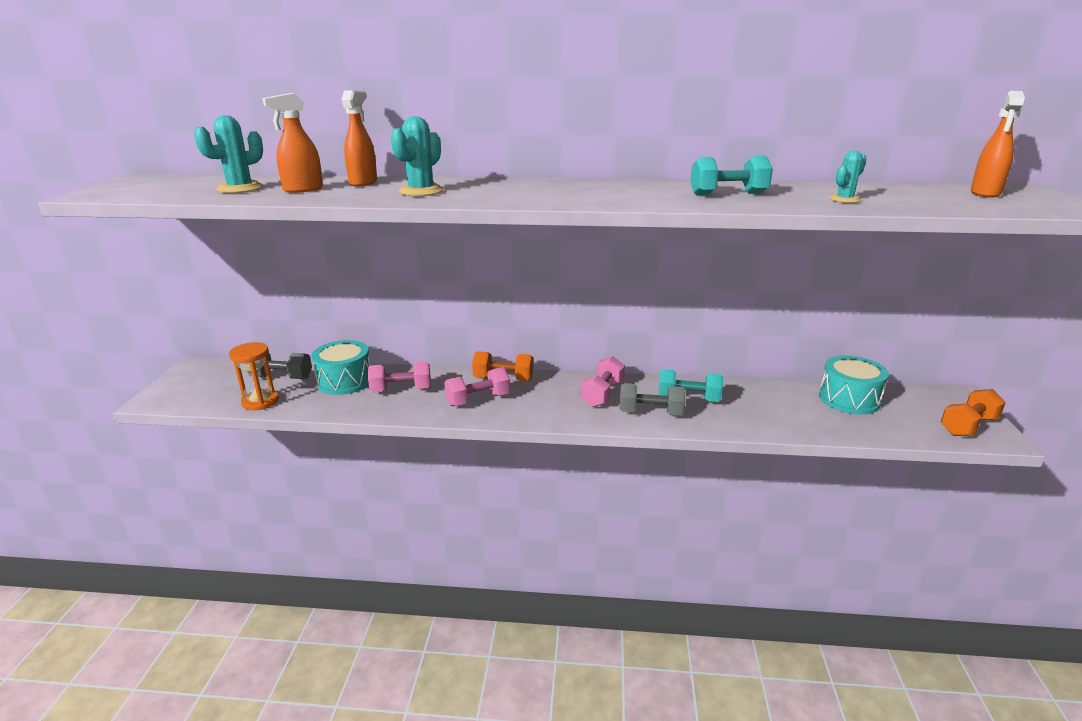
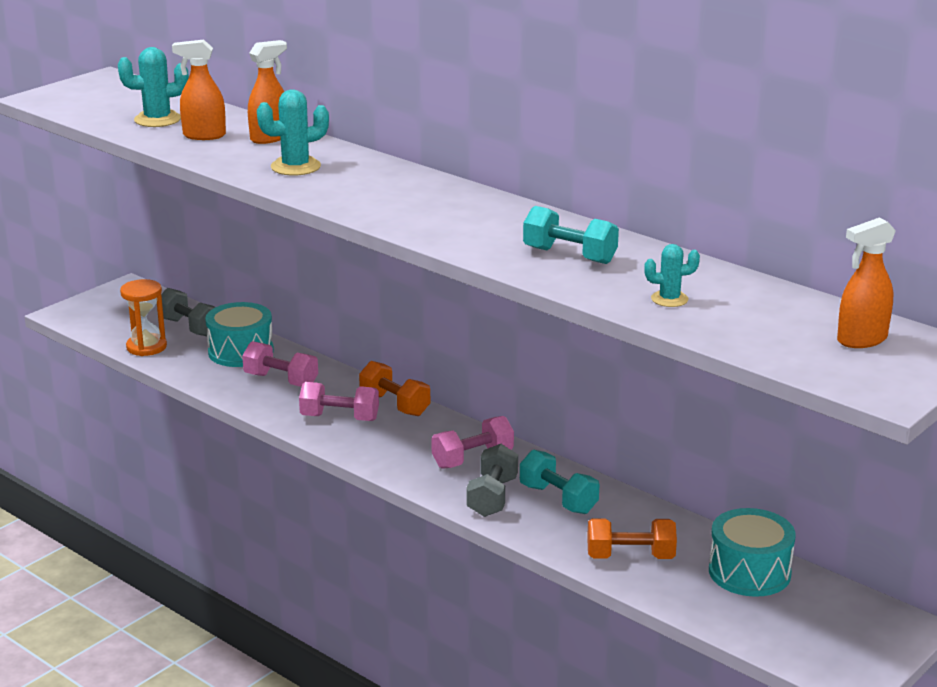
camera: 35 degrees right, 0 degrees up
(650, 413) = (492, 497): grey dumbbell -> grey dumbbell turned 60 degrees clockwise
(968, 426) = (838, 655): orange dumbbell -> orange dumbbell (630, 557)

